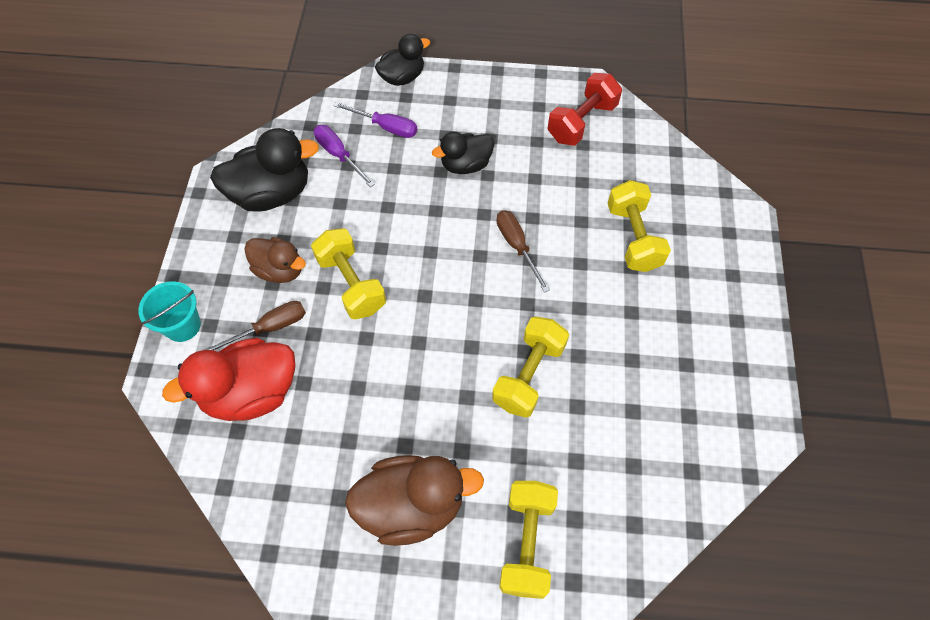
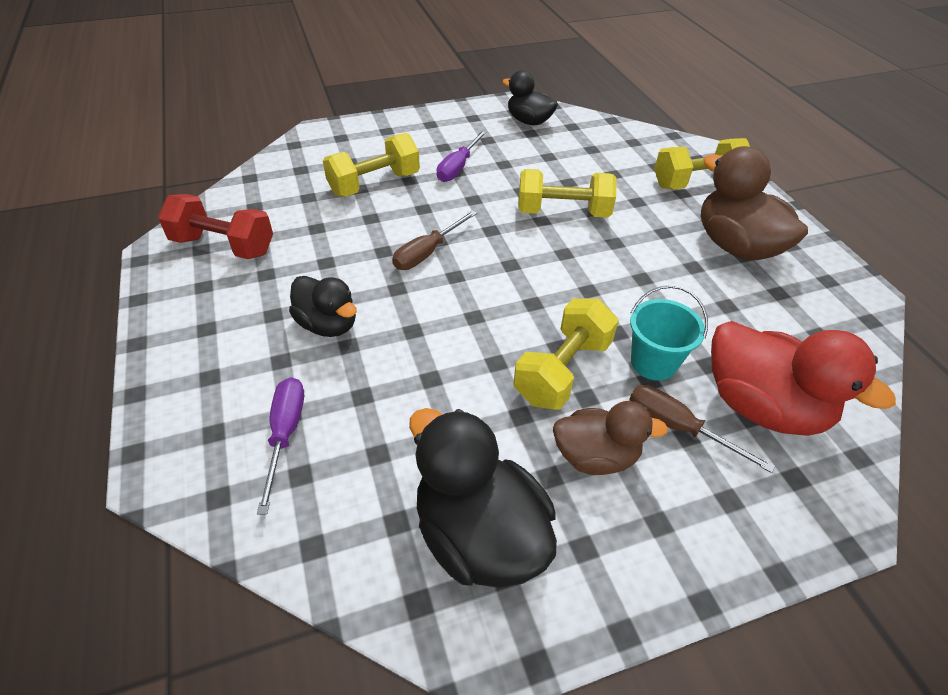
camera: 115 degrees left, 15 degrees down
(182, 325) = (758, 535): turquoise bucket -> turquoise bucket (653, 362)
(280, 270) = (595, 456): brown duck -> brown duck turned 90 degrees clockwise
(339, 155) = (363, 473): purple screwdriver -> purple screwdriver (458, 167)
(402, 77) = (167, 453): black duck -> black duck (529, 121)

